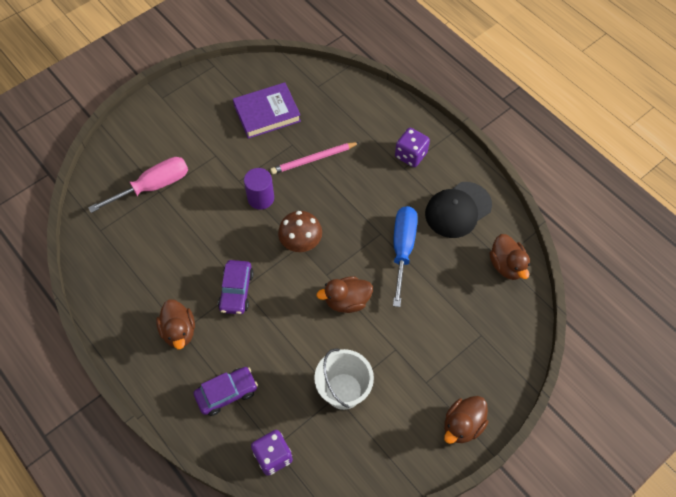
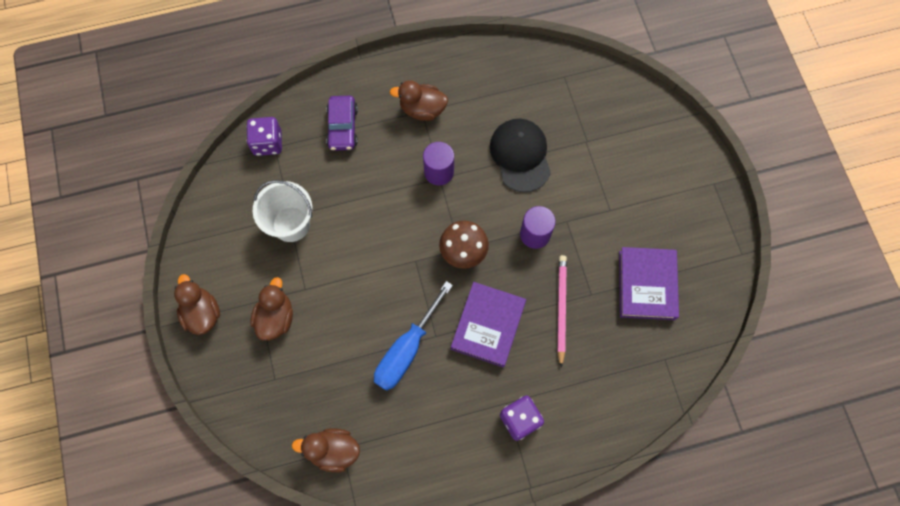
camera: 115 degrees right, 10 degrees up
(153, 186) = (595, 138): pink screwdriver -> none
(236, 291) = (439, 172): purple car -> purple cylinder
(347, 301) = (377, 267): brown duck -> brown duck (276, 318)
(352, 201) = (488, 325): none -> purple book
(402, 249) = (406, 350): blue screwdriver -> blue screwdriver turned 90 degrees clockwise
(458, 210) = (424, 435): black cap -> black cap (520, 155)

